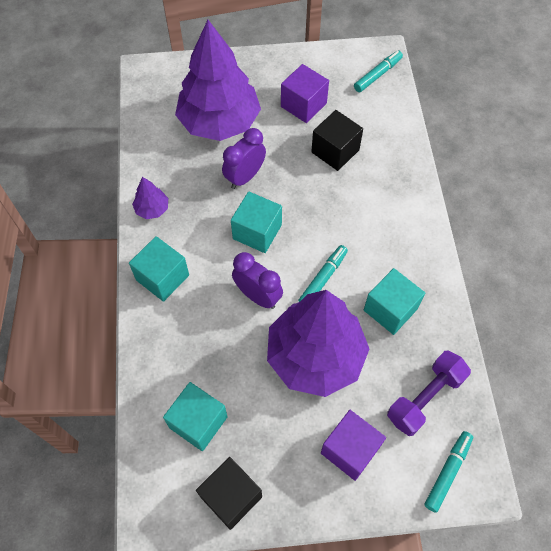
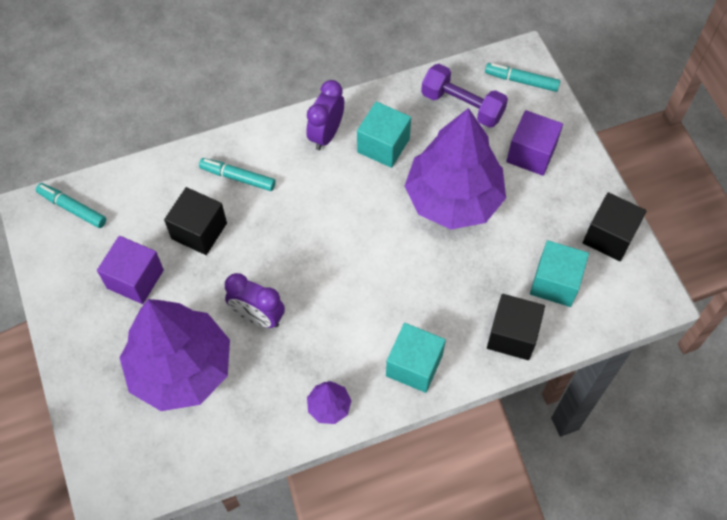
camera: 105 degrees left, 0 degrees up
(160, 365) = (512, 335): none -> black cube
(257, 232) = (329, 285): turquoise cube -> none
(258, 296) = (406, 265): purple clock -> purple clock (326, 134)
(322, 279) = (367, 210): turquoise marker -> turquoise marker (238, 178)

